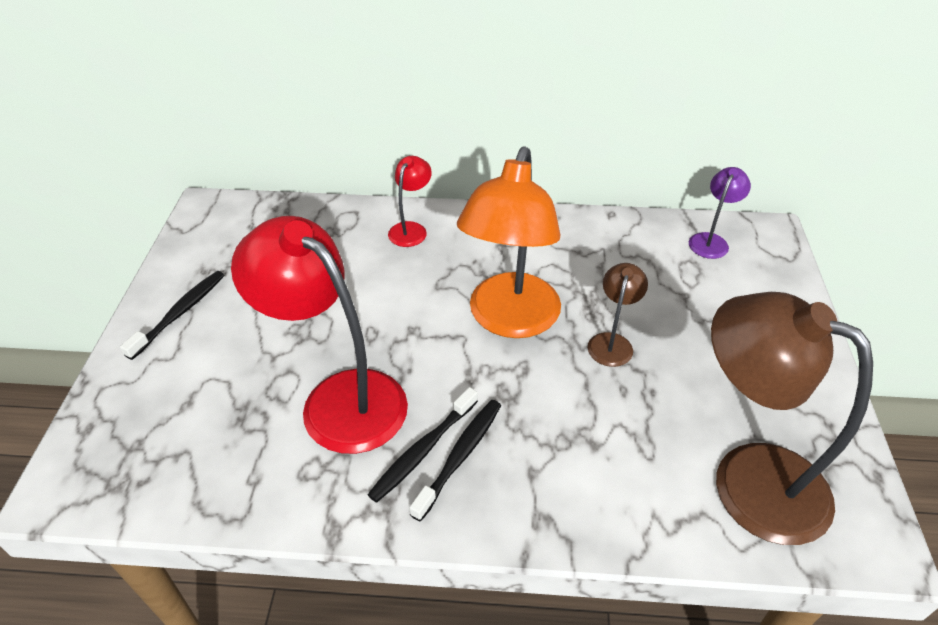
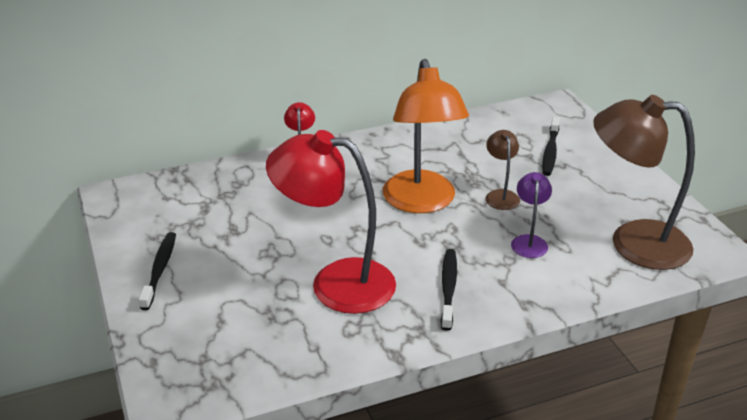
camera: 25 degrees left, 10 degrees down
(423, 450) = (421, 293): black toothbrush -> black toothbrush (550, 152)
(711, 241) = (524, 118): purple lamp -> purple lamp (529, 241)

